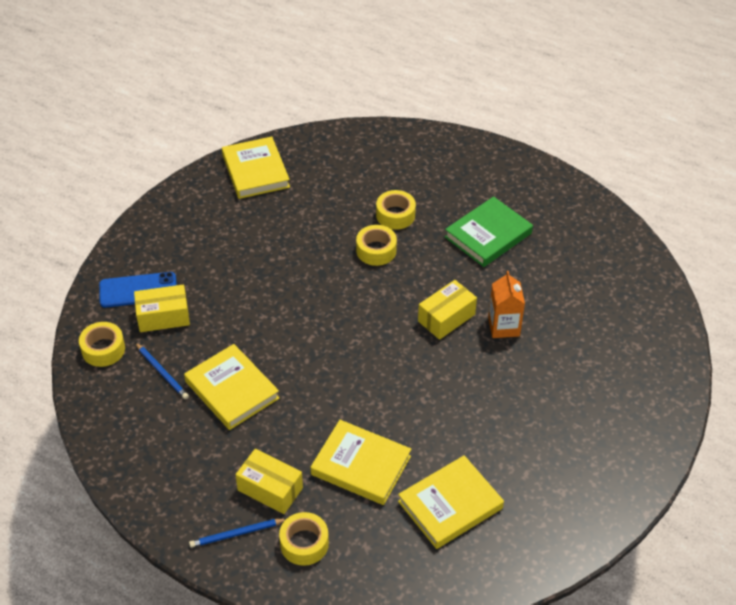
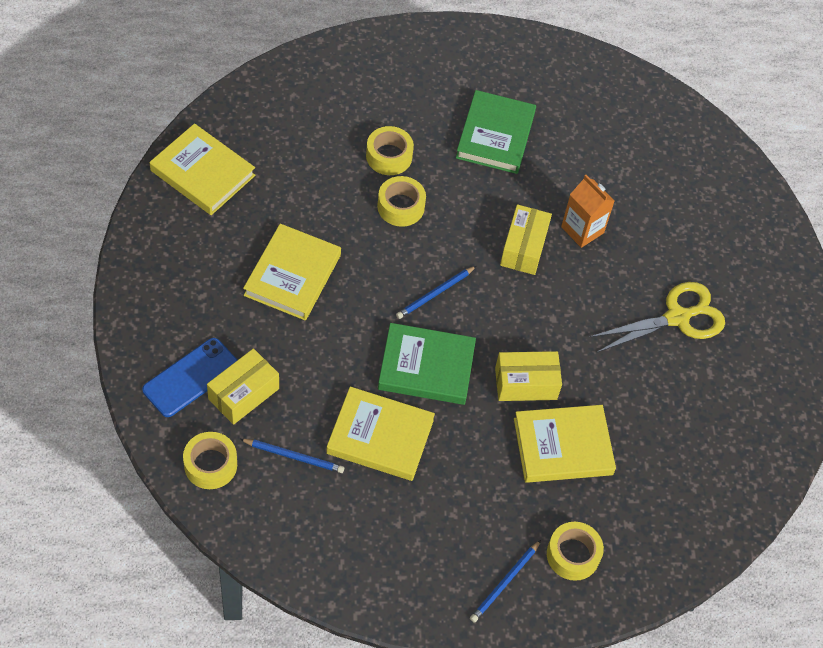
camera: 40 degrees left, 10 degrees up
(270, 489) = (499, 519): yellow box -> yellow box (526, 384)
(304, 361) = (426, 367): none -> green book
(352, 317) = (435, 294): none -> blue pencil
(450, 505) = (669, 440): yellow book -> yellow book (292, 275)
(531, 422) = (677, 318): none -> yellow scissors

